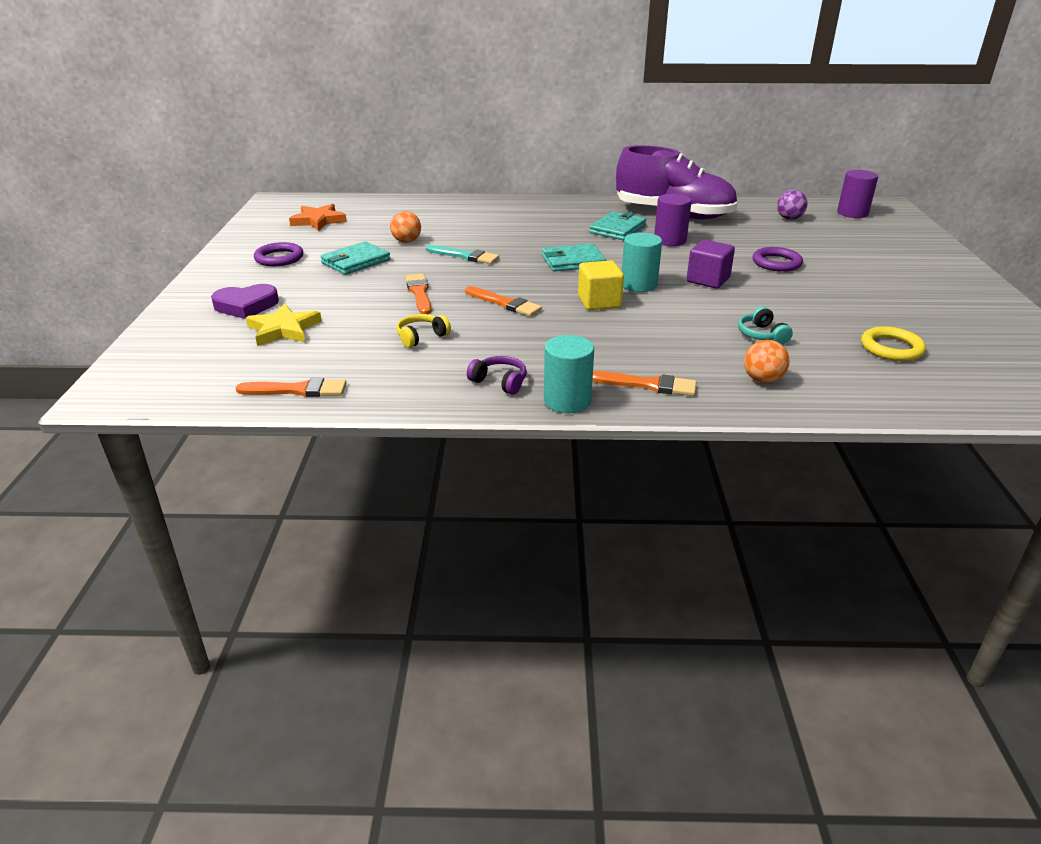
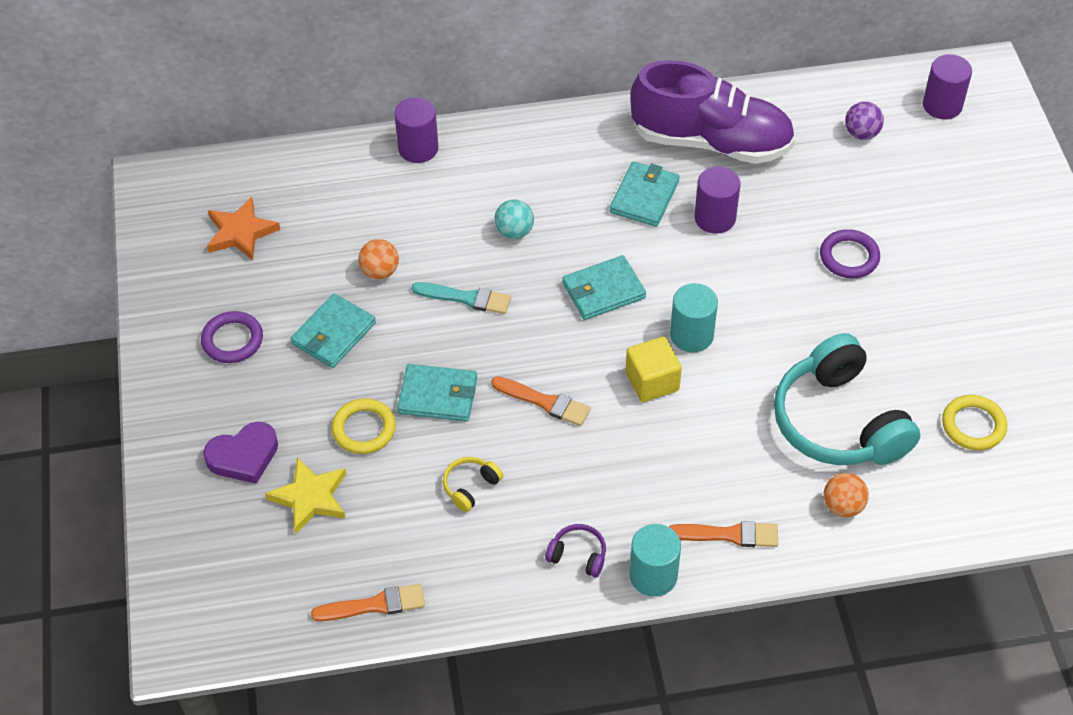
camera: 10 degrees left, 20 degrees up
(350, 302) = (364, 429): none -> yellow ring
(419, 293) = (438, 395): orange brush -> turquoise wallet
(461, 202) = (418, 148): none -> purple cylinder
(514, 234) = (514, 232): none -> turquoise ball
(708, 280) = (771, 311): purple cube -> none
(761, 335) = (838, 422): turquoise headphones -> turquoise headphones, size x2.48

